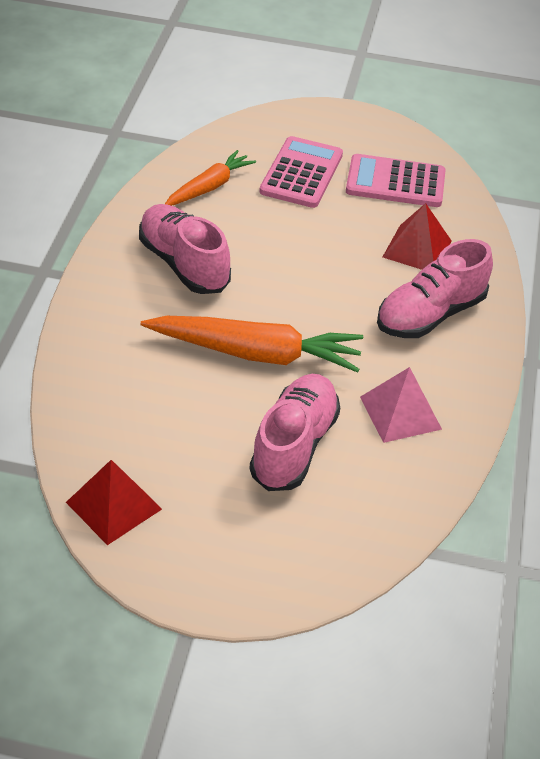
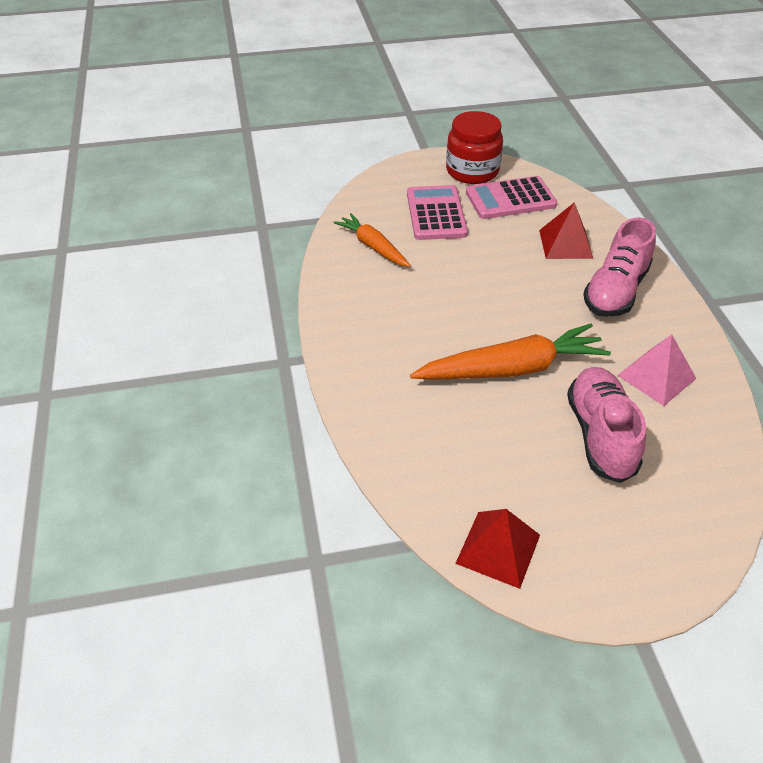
camera: 20 degrees left, 0 degrees up
(184, 264) = (399, 315): pink shoe -> none
(209, 187) = (373, 247): orange carrot -> orange carrot turned 60 degrees counterclockwise
(377, 139) = (472, 171): none -> red jar

